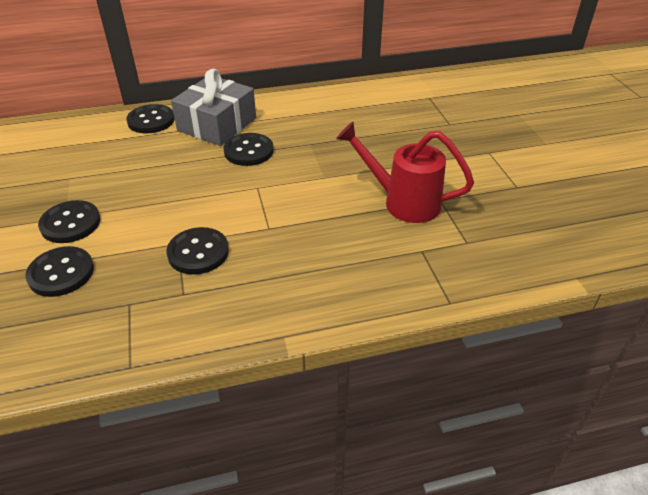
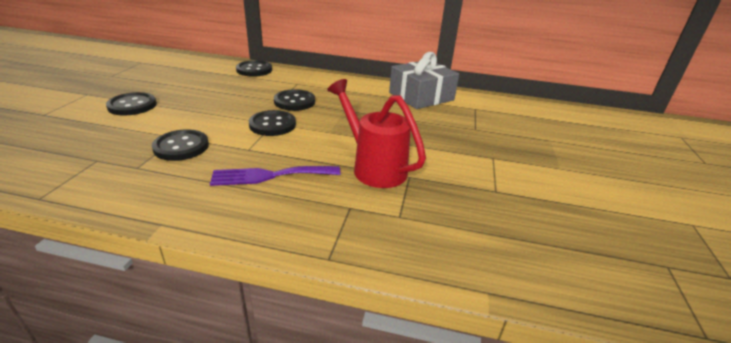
camera: 25 degrees right, 10 degrees down
(61, 273) = (87, 129): black button -> black button (272, 125)
(217, 124) = (293, 82): grey gift -> grey gift (421, 96)
(322, 248) = (270, 175): none -> purple fork

